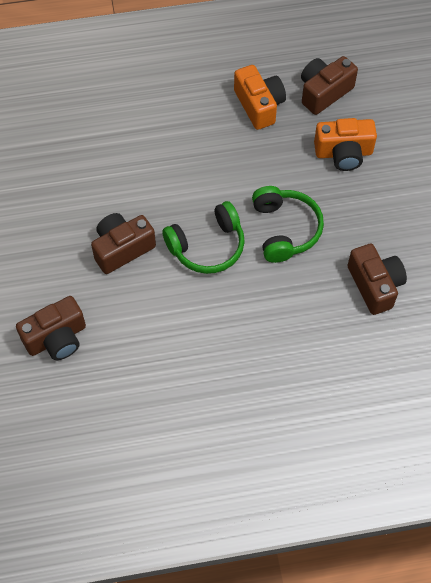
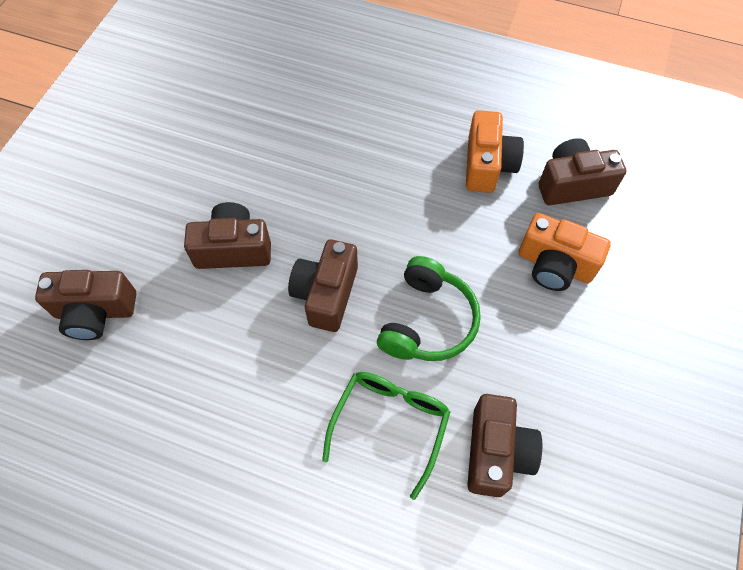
camera: 30 degrees right, 0 degrees up
(207, 246) = (326, 294): green headphones -> brown camera
(302, 303) = (390, 424): none -> green glasses

